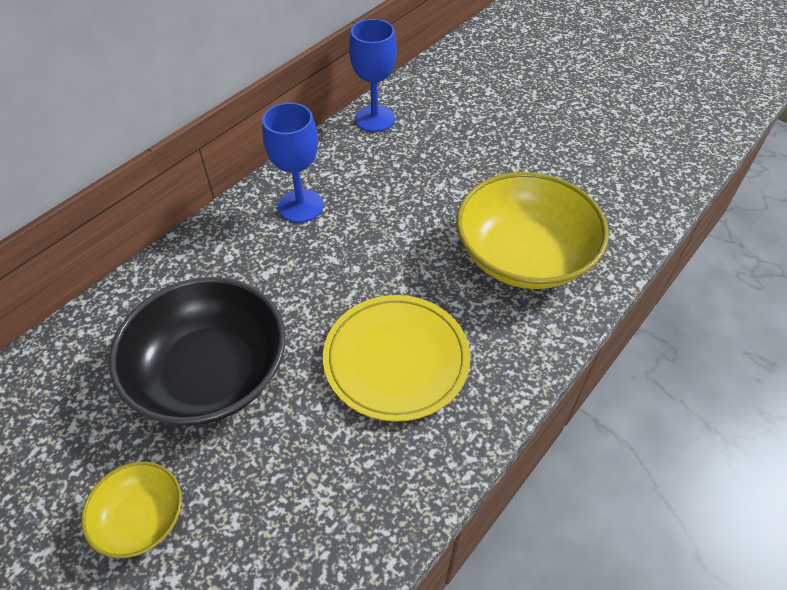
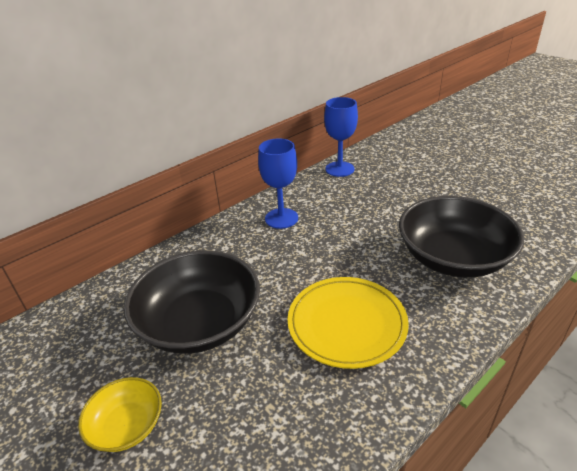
camera: 10 degrees right, 15 degrees down
(524, 255) = (453, 258): yellow bowl -> black bowl

